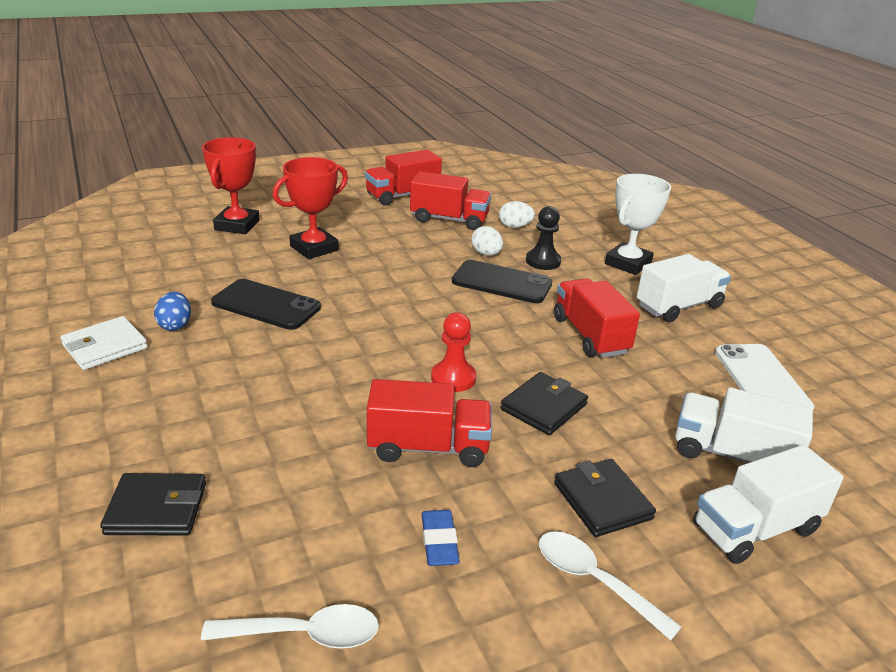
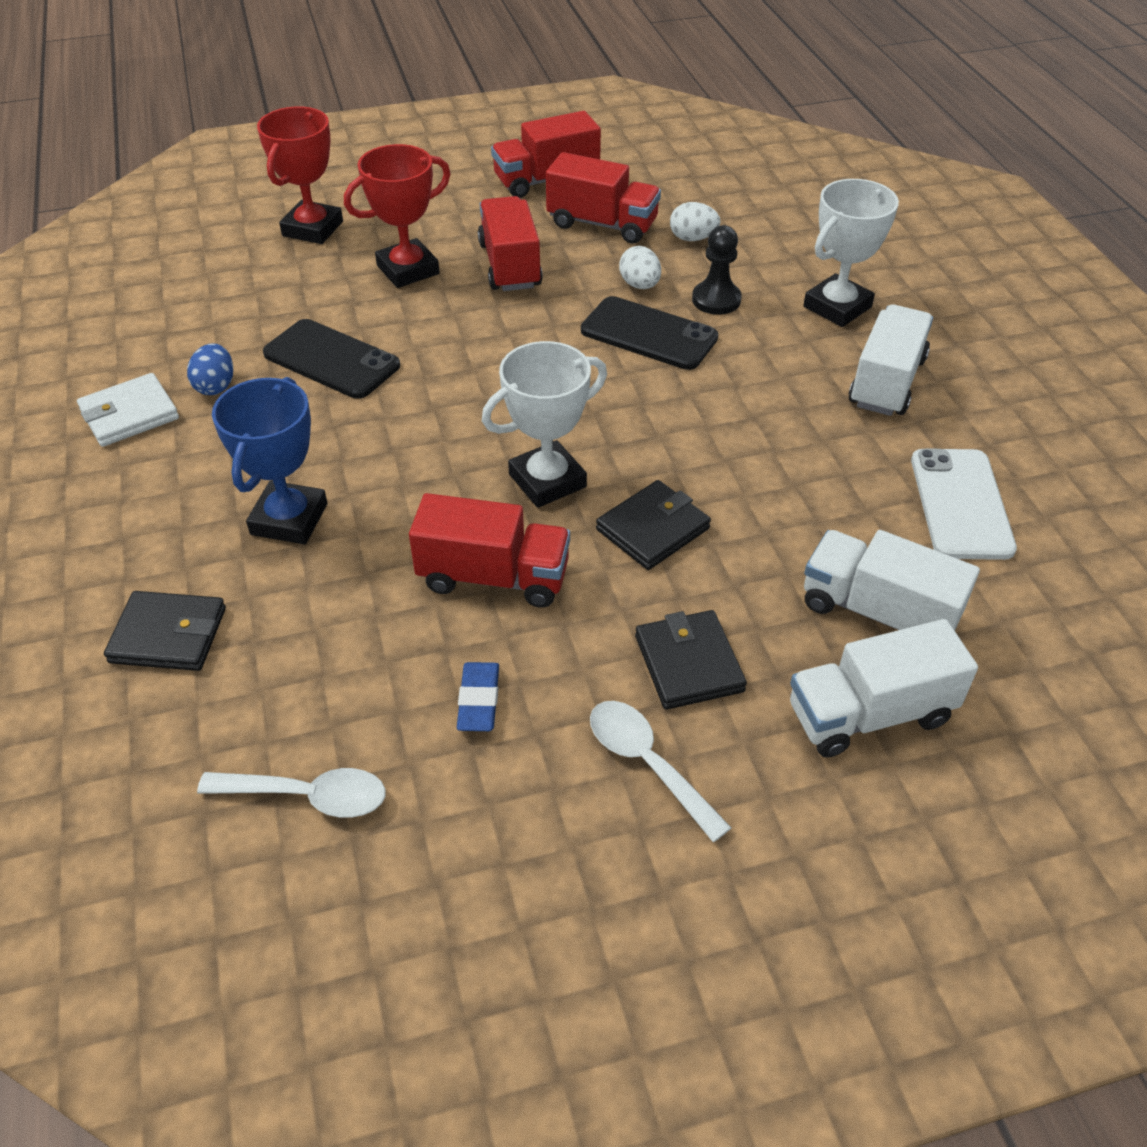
camera: 10 degrees right, 15 degrees up
(250, 414) = (289, 519): none -> blue trophy
(453, 378) = (547, 481): red pawn -> white trophy
(590, 335) = (746, 424): red truck -> red truck (510, 265)
(679, 306) = (886, 382): white truck -> white truck turned 45 degrees counterclockwise

